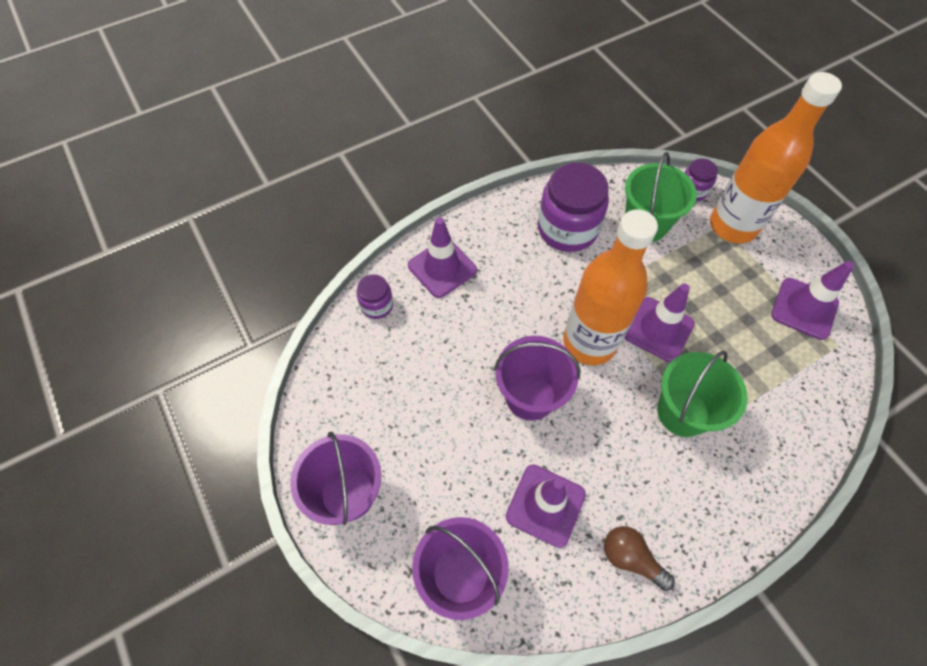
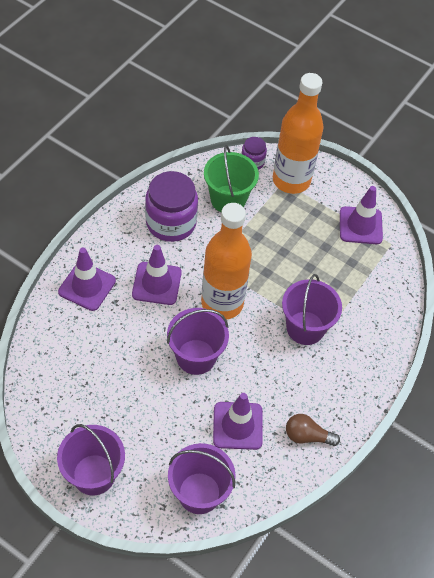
camera: 30 degrees left, 5 degrees down
(377, 305) = (49, 333): purple jar -> none
(658, 329) = (267, 276): purple traffic cone -> purple traffic cone (156, 283)
(683, 412) = (305, 328): green bucket -> purple bucket

